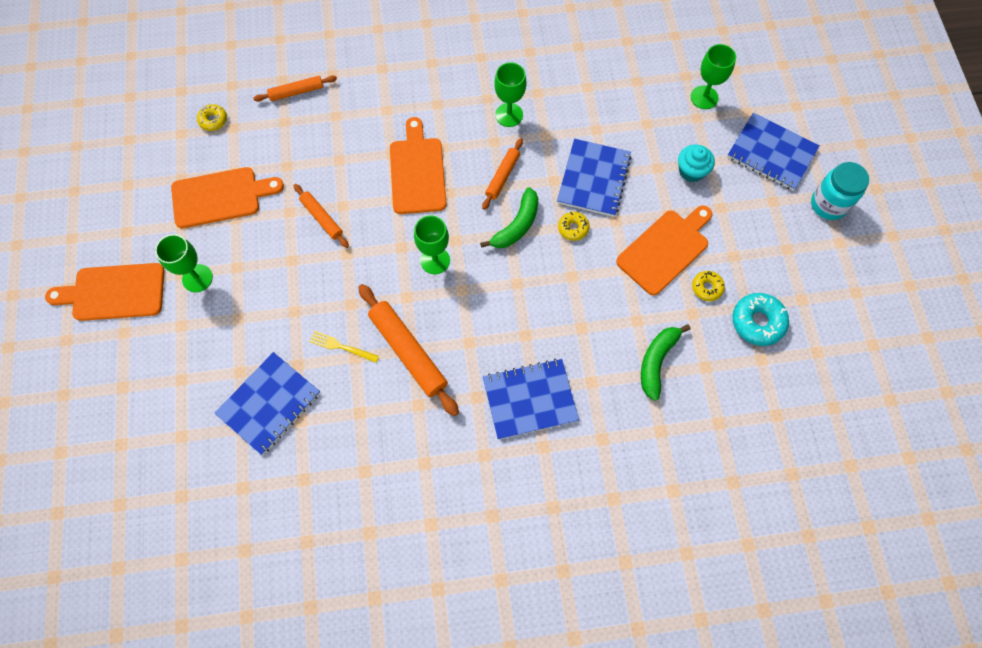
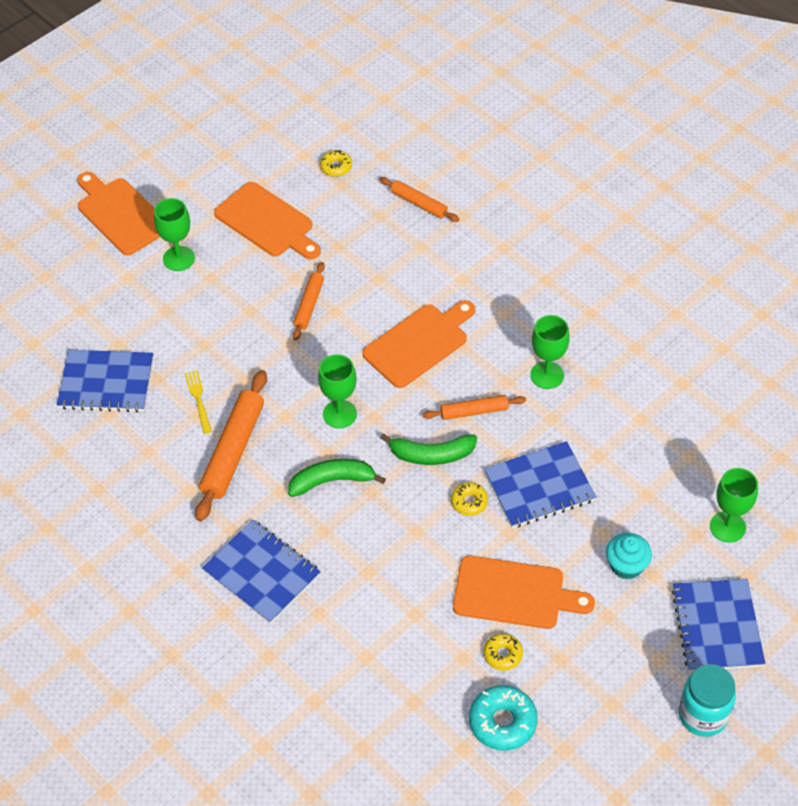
camera: 55 degrees right, 15 degrees down
(657, 361) = (385, 656): green banana -> green banana (332, 481)

